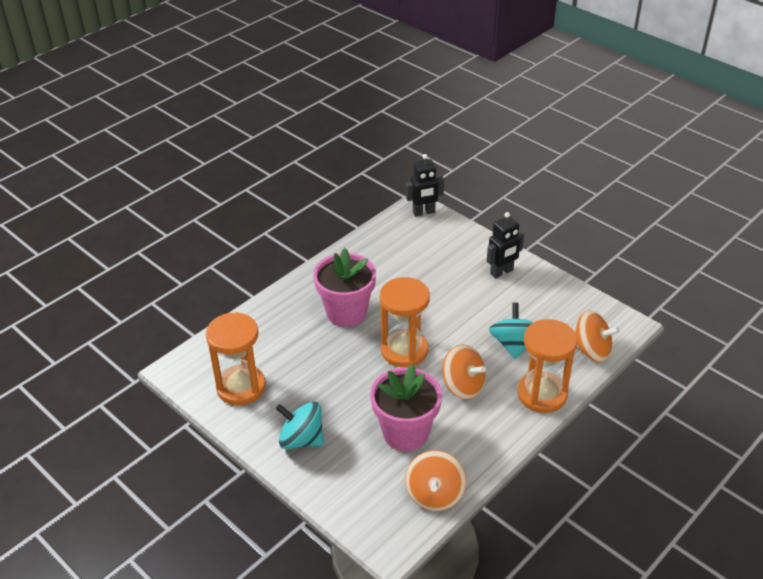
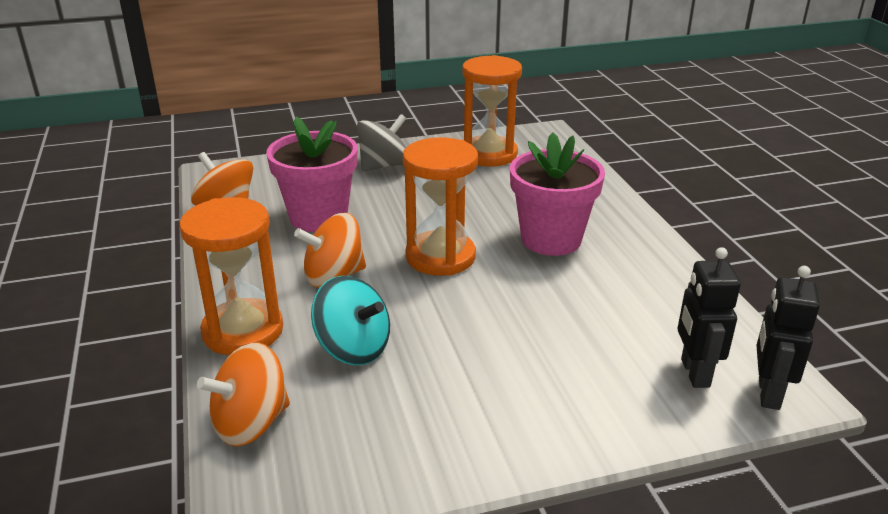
camera: 120 degrees right, 10 degrees down
(301, 439) = (384, 165): turquoise spinning top -> grey spinning top
(502, 272) = (525, 414): black robot -> black robot (694, 373)

